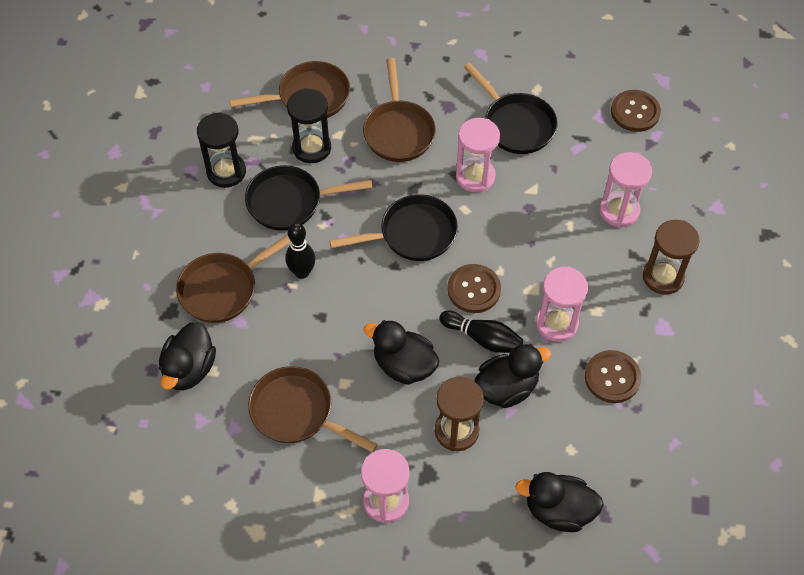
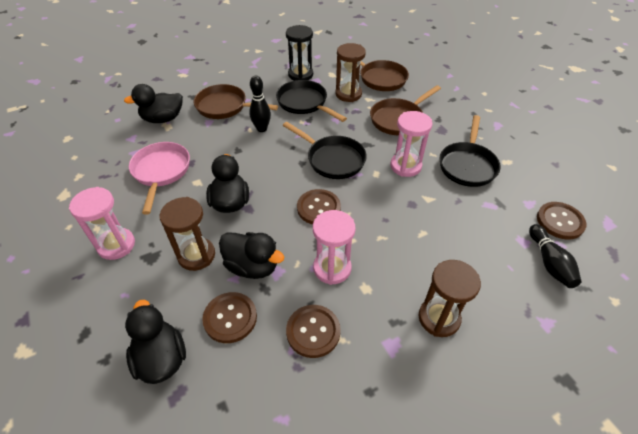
camera: 55 degrees right, 10 degrees down
(297, 412) = (161, 172): brown pan -> pink pan
(312, 148) = (348, 94): black hourglass -> brown hourglass
(483, 338) = (283, 232): black bowling pin -> black bowling pin (549, 263)
(553, 436) = (230, 318): none -> brown button
(619, 210) = (466, 256): pink hourglass -> none

